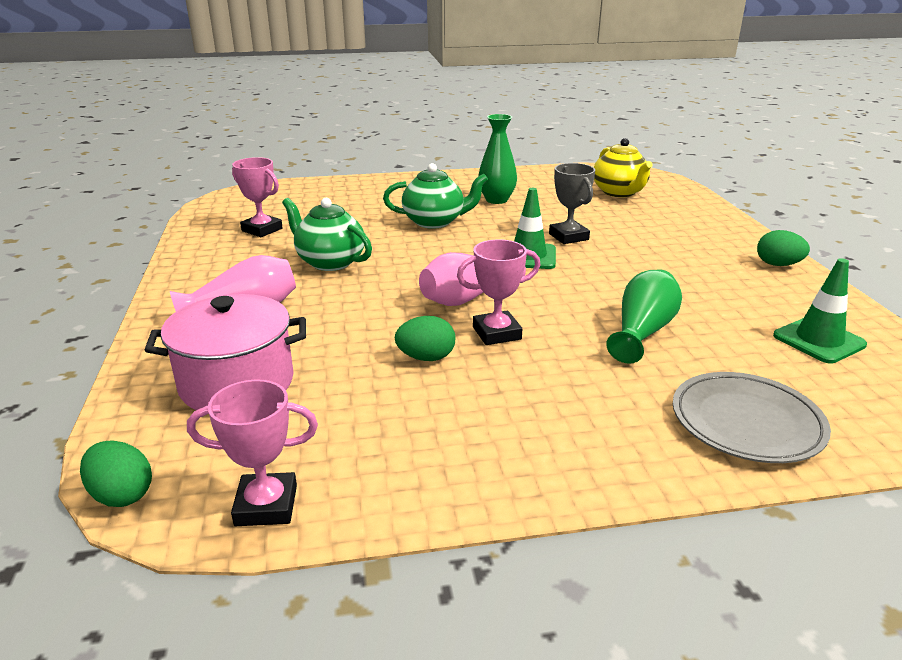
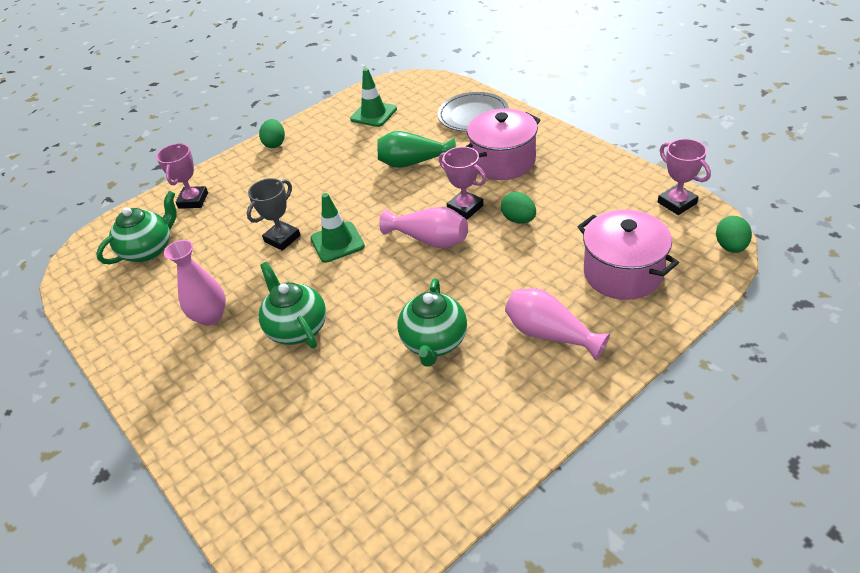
camera: 115 degrees left, 15 degrees up
(262, 230) = (404, 445): pink trophy -> pink trophy (193, 200)
(496, 200) = (210, 316): green vase -> pink vase
(570, 396) = (503, 162): none -> pink pot
(619, 192) = (149, 250): yellow teapot -> green teapot

